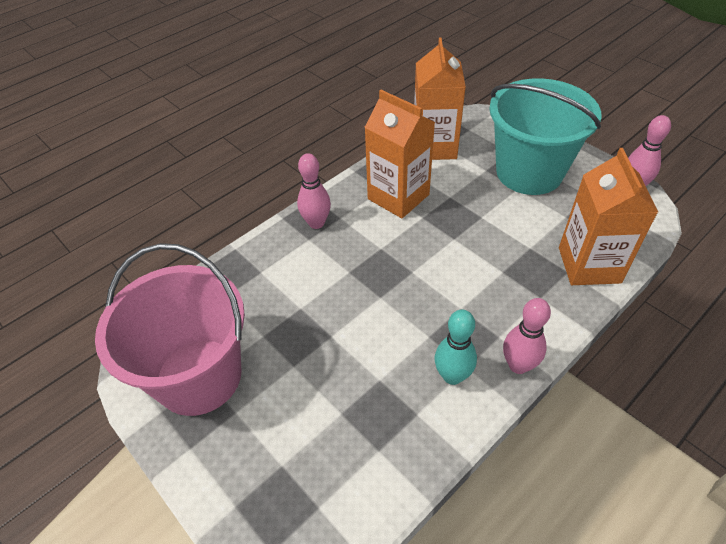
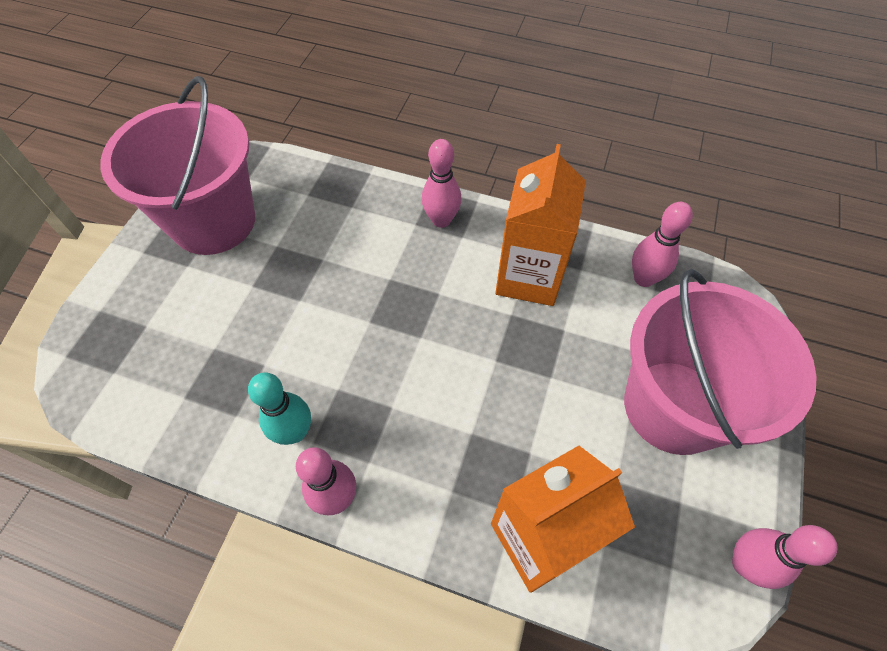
camera: 60 degrees right, 10 degrees up
(434, 146) = (643, 278): orange carton -> pink bowling pin
(529, 172) = (673, 406): turquoise bucket -> pink bucket

